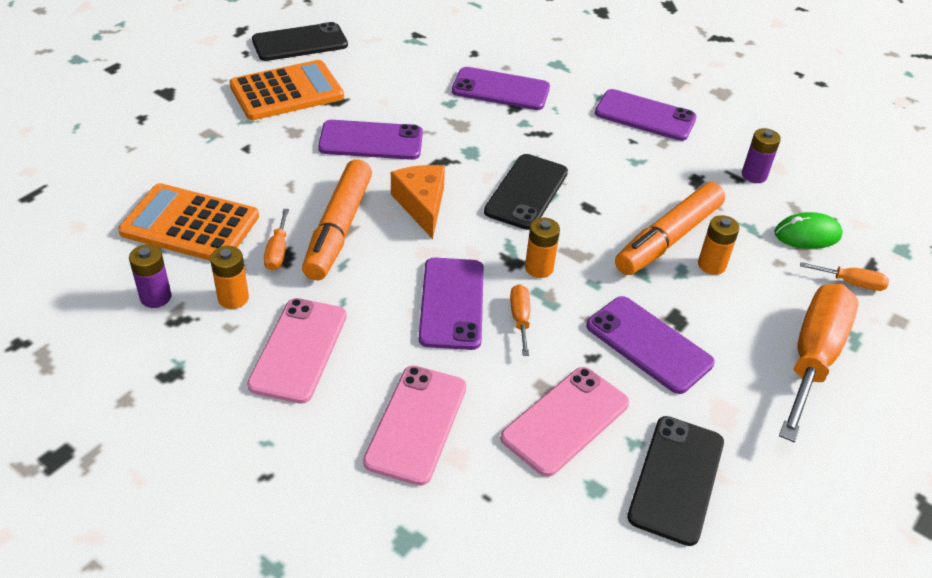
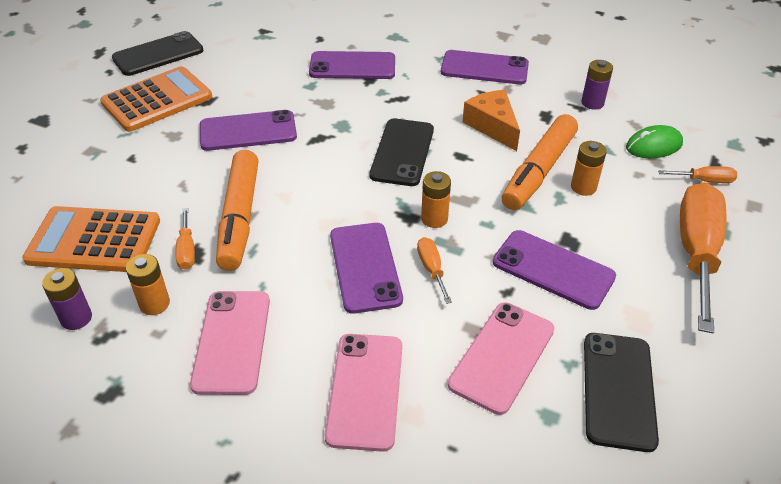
camera: 10 degrees left, 0 degrees up
(422, 205) = (311, 181): orange cheese -> orange cheese (492, 126)

